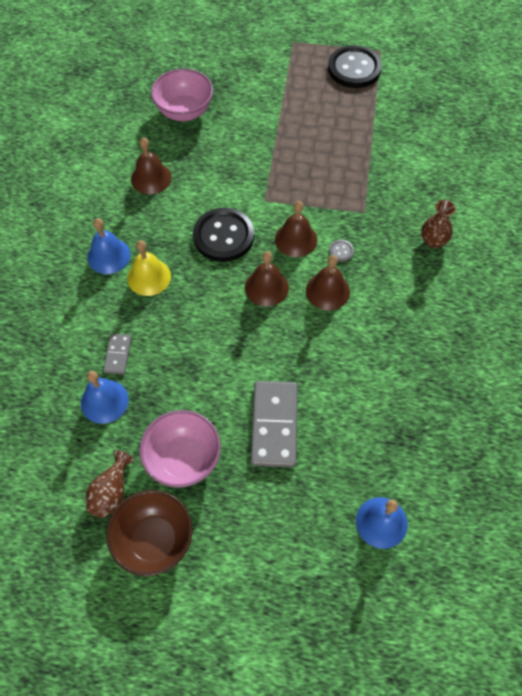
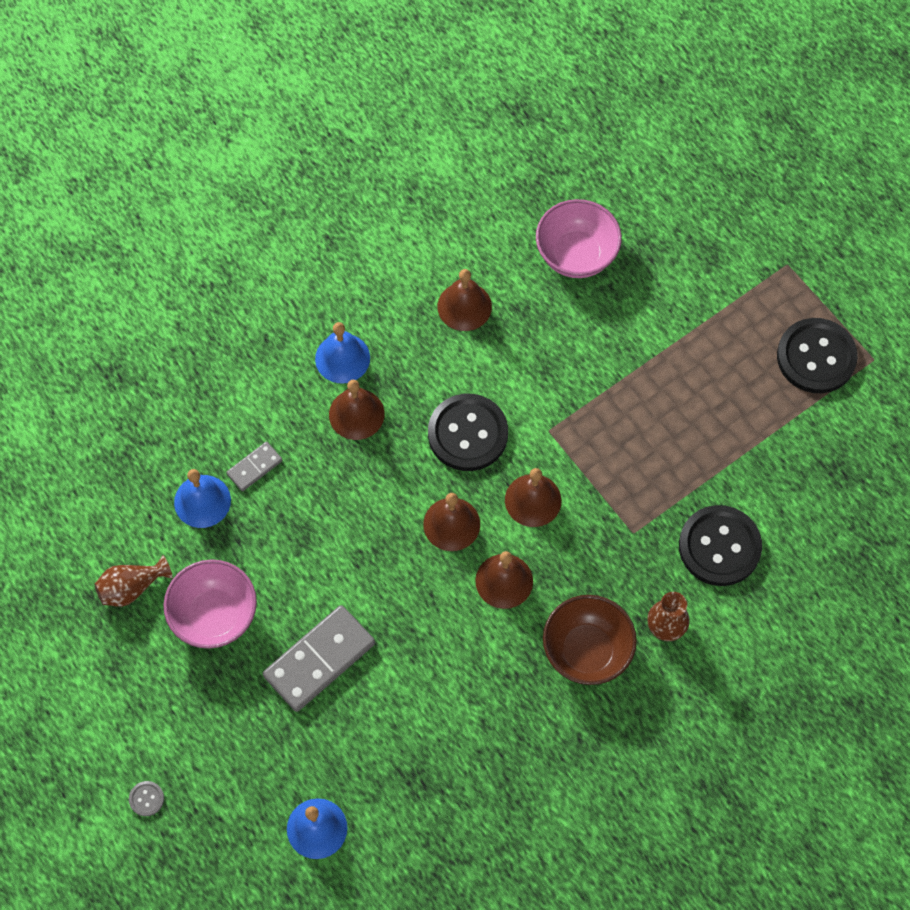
camera: 45 degrees right, 5 degrees up
(149, 277) = (356, 414): yellow bell -> brown bell
(154, 540) = (125, 661): brown bowl -> brown bowl (587, 651)
(341, 251) = (562, 552): grey button -> grey button (146, 799)
(412, 183) = (719, 547): none -> black button

